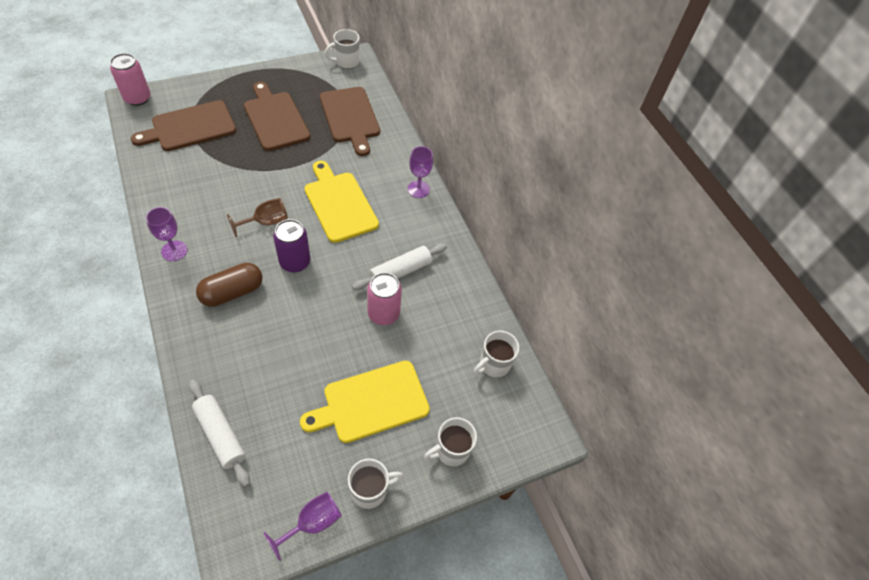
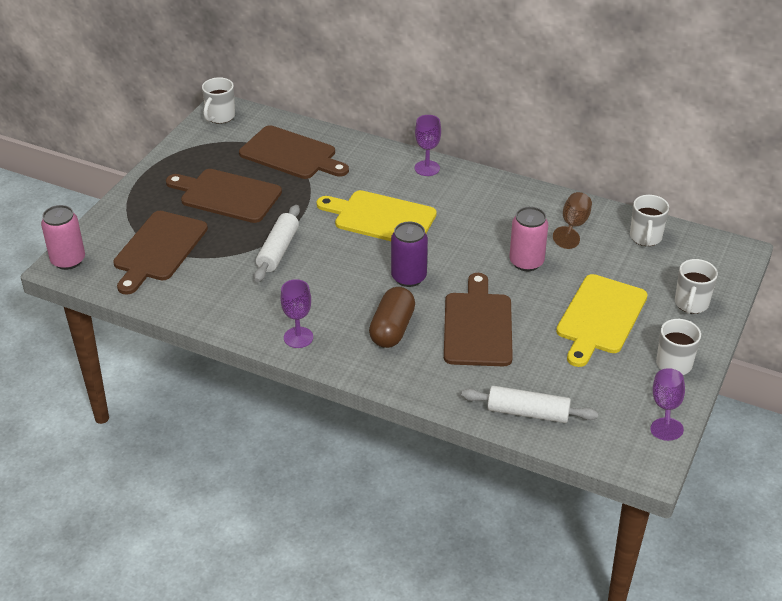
camera: 35 degrees left, 15 degrees down
(265, 222) = (341, 269): brown goblet -> brown goblet (573, 225)
(285, 336) = (478, 326): none -> brown cutting board
(400, 271) = (497, 229): white rolling pin -> white rolling pin (278, 250)

